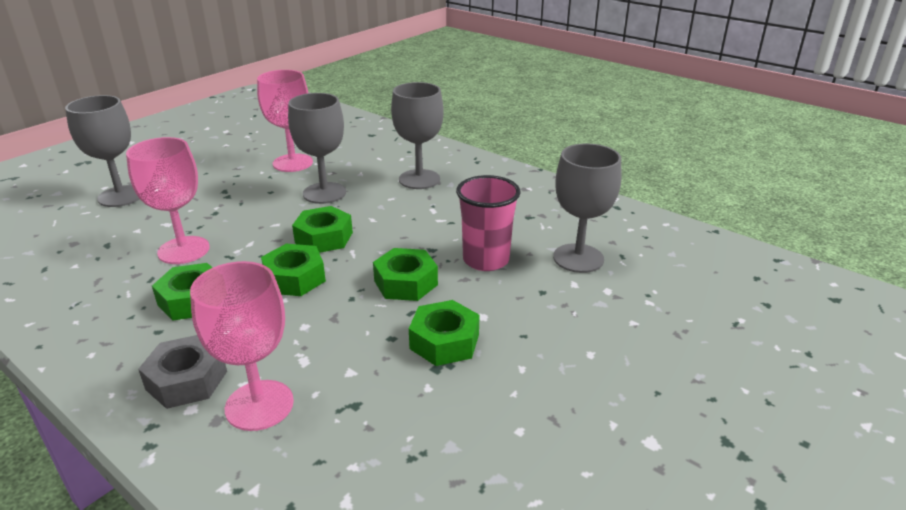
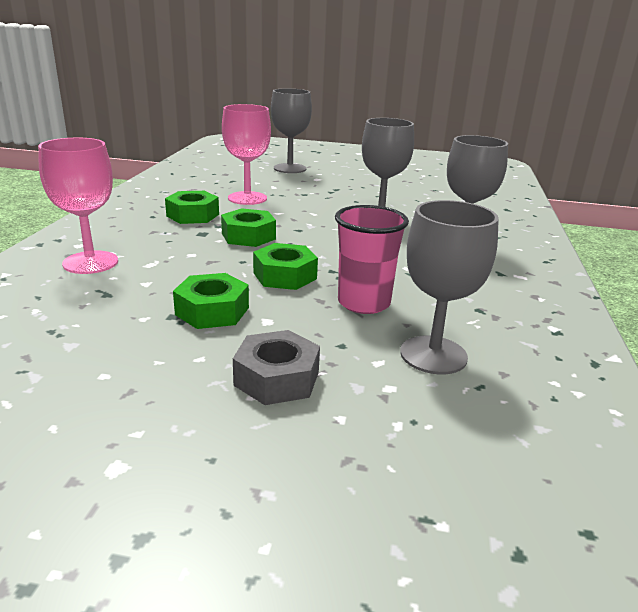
camera: 60 degrees right, 5 degrees down
(186, 380) = (106, 236): grey nut -> grey nut (277, 378)
(292, 163) = (408, 196): pink goblet -> none
(324, 238) = (315, 232): green nut -> none

